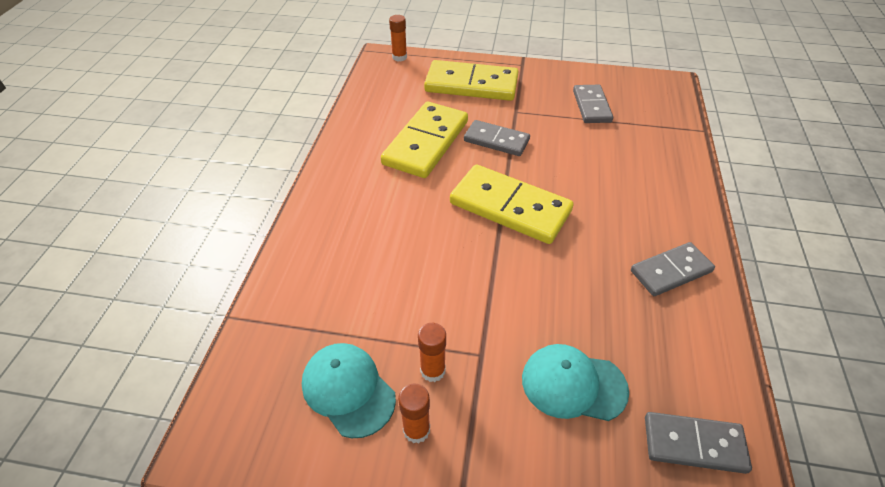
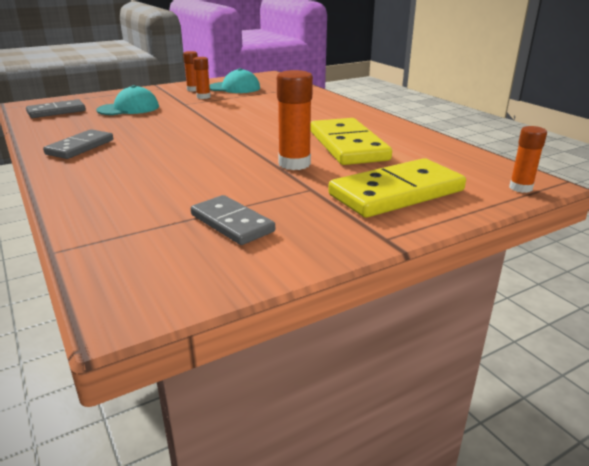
camera: 140 degrees right, 20 degrees down
(496, 140) = (294, 164): grey domino -> orange glue stick
(510, 207) = (229, 139): yellow domino -> none

